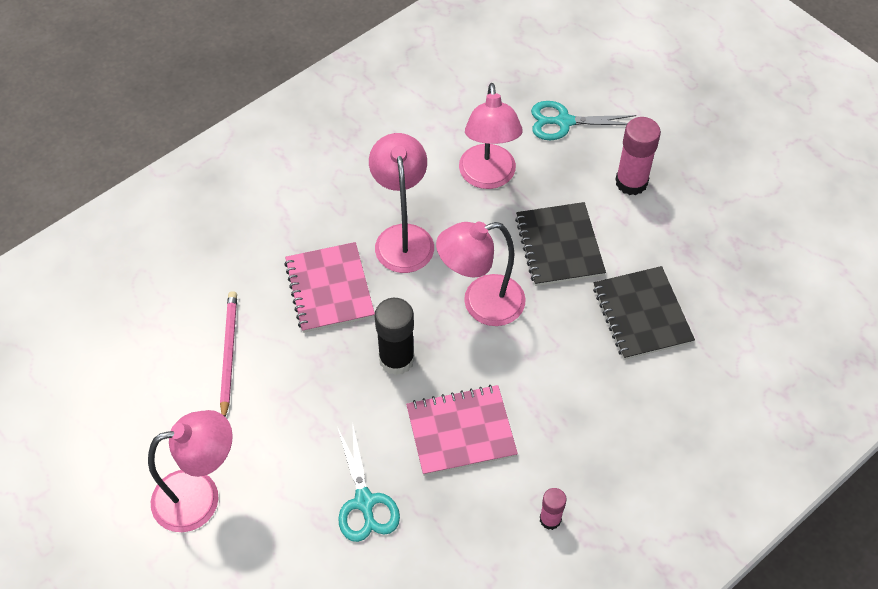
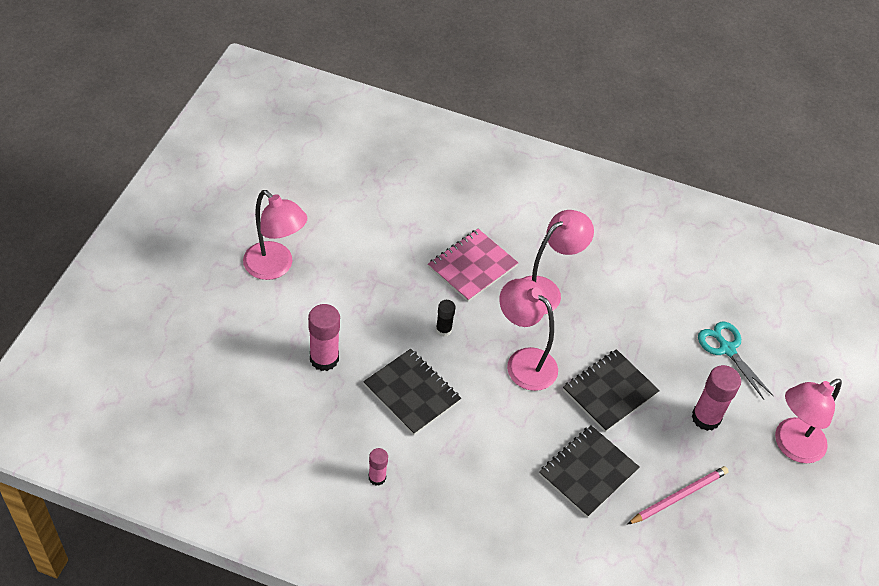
camera: 55 degrees right, 5 degrees down
(228, 354) = (385, 234): pink pencil -> pink pencil (678, 496)
(364, 502) = (324, 359): turquoise scissors -> pink glue stick
(396, 359) = (443, 330): black glue stick -> black glue stick, size x0.57
(461, 431) = (412, 393): pink notebook -> black notebook
(488, 177) = (636, 320): pink lamp -> pink lamp (791, 446)

